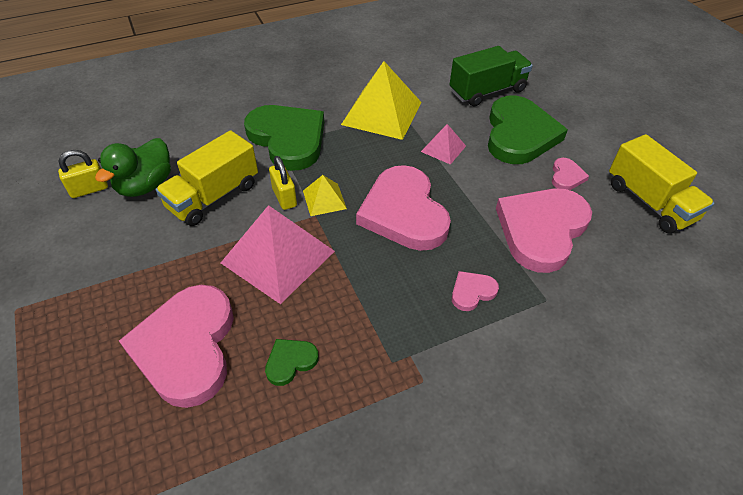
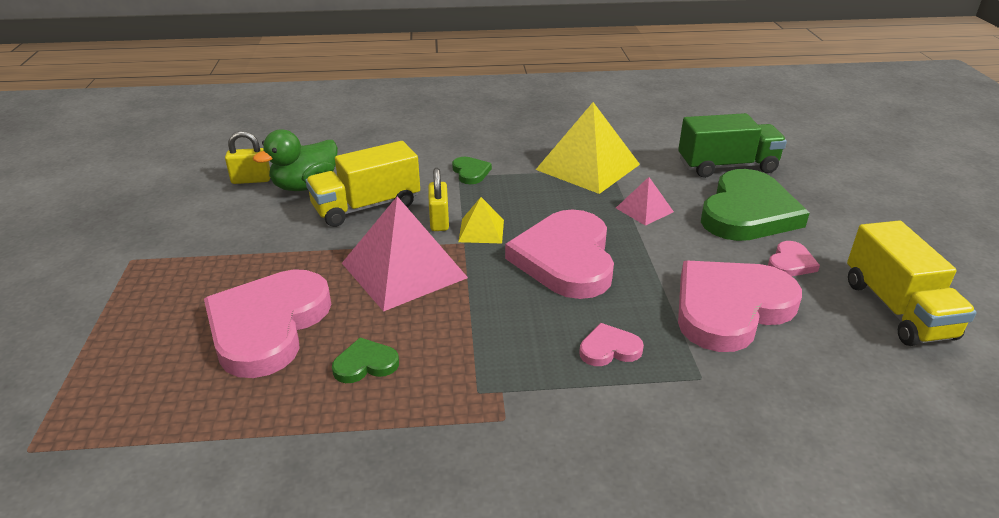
camera: 20 degrees right, 15 degrees down
(288, 139) = (470, 172): green heart -> green heart, size x0.43

